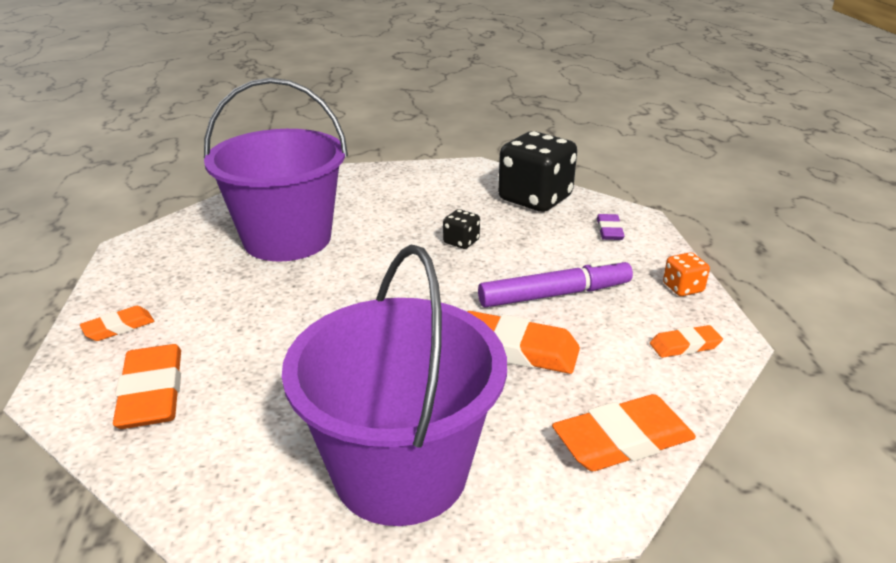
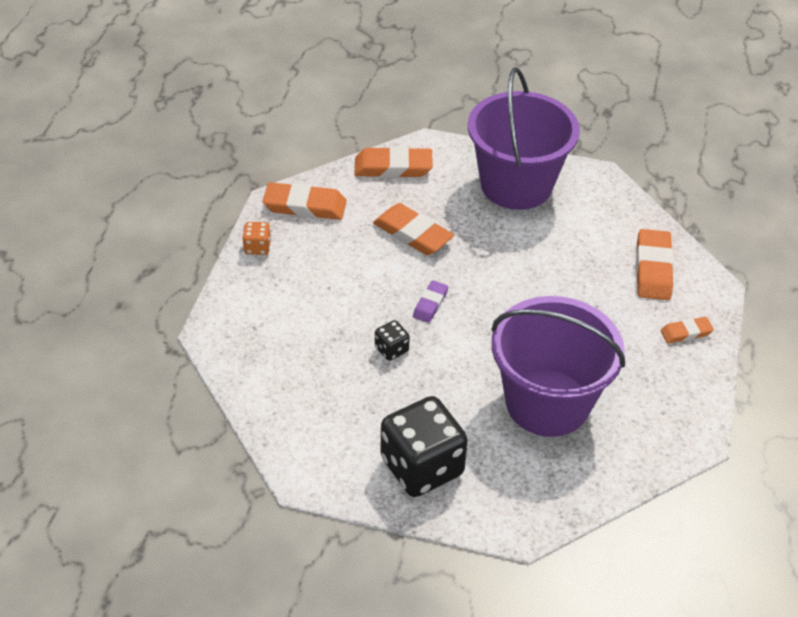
camera: 160 degrees left, 15 degrees up
(535, 199) = (281, 392): black dice -> black dice (422, 467)
(554, 294) = (355, 269): purple marker -> none
(609, 230) = (252, 324): purple eraser -> purple eraser (430, 304)
(684, 345) = (305, 206): orange eraser -> orange eraser, size x1.78

